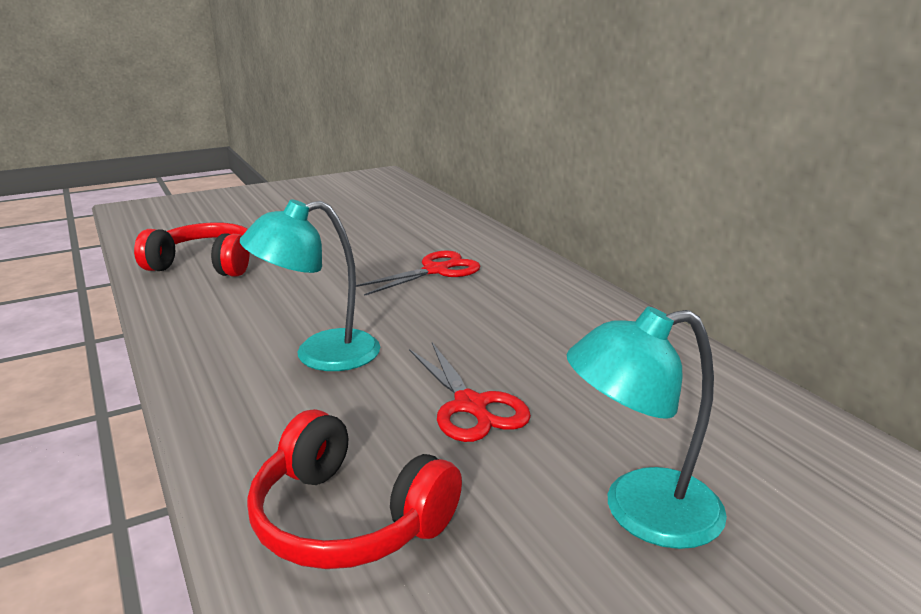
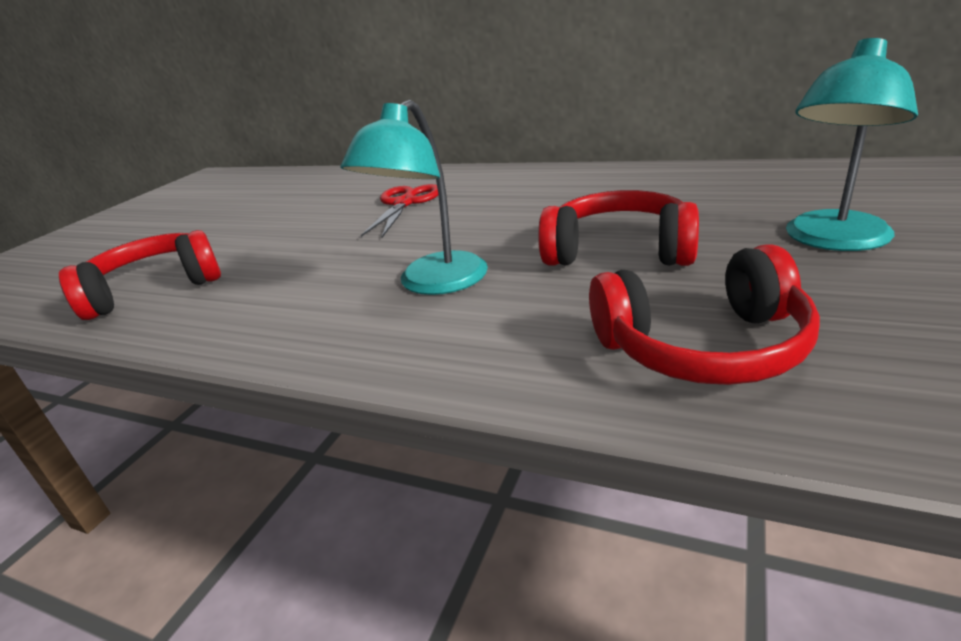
camera: 35 degrees left, 5 degrees up
(470, 405) = (618, 251): red scissors -> red headphones

